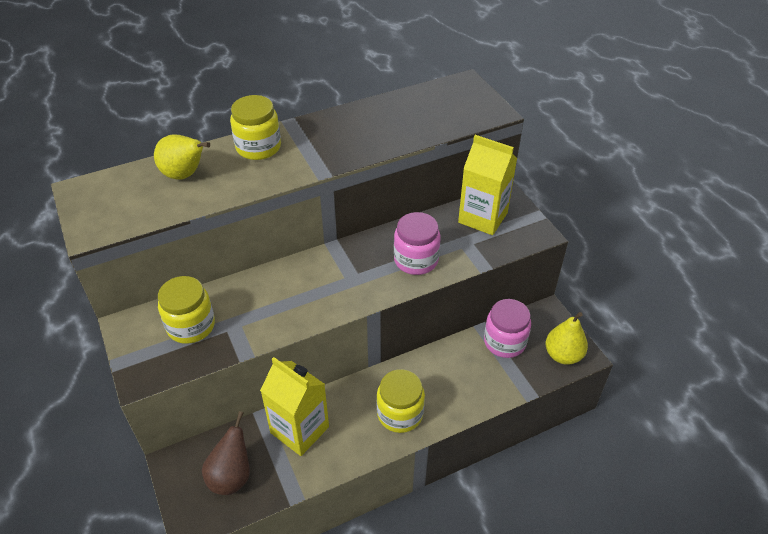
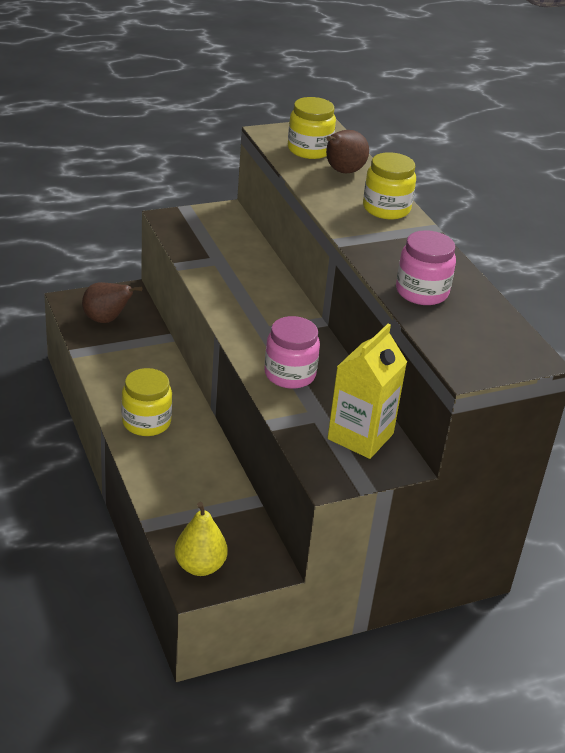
camera: 90 degrees right, 10 degrees down
(185, 175) = (342, 172): yellow pear -> brown pear
(191, 326) = (219, 240): yellow jar -> yellow jar (309, 150)
(299, 430) = (144, 358): yellow carton -> none
(504, 342) = (228, 517): pink jar -> pink jar (422, 292)

